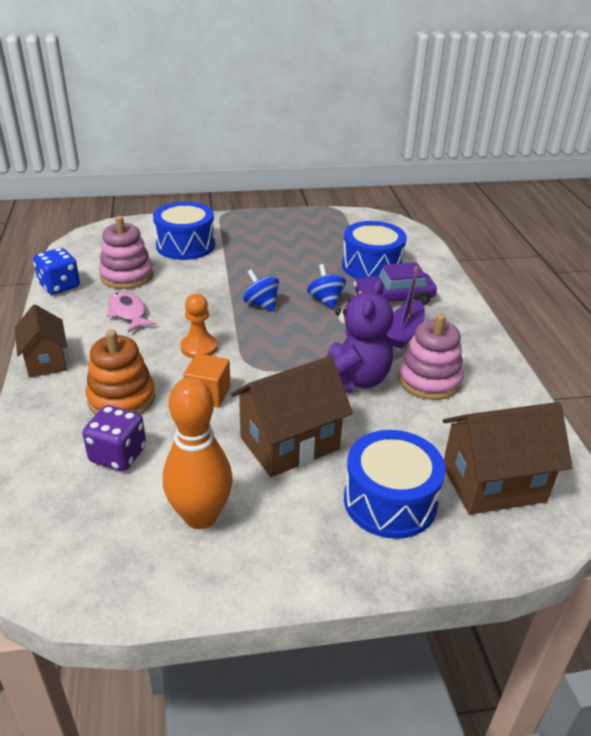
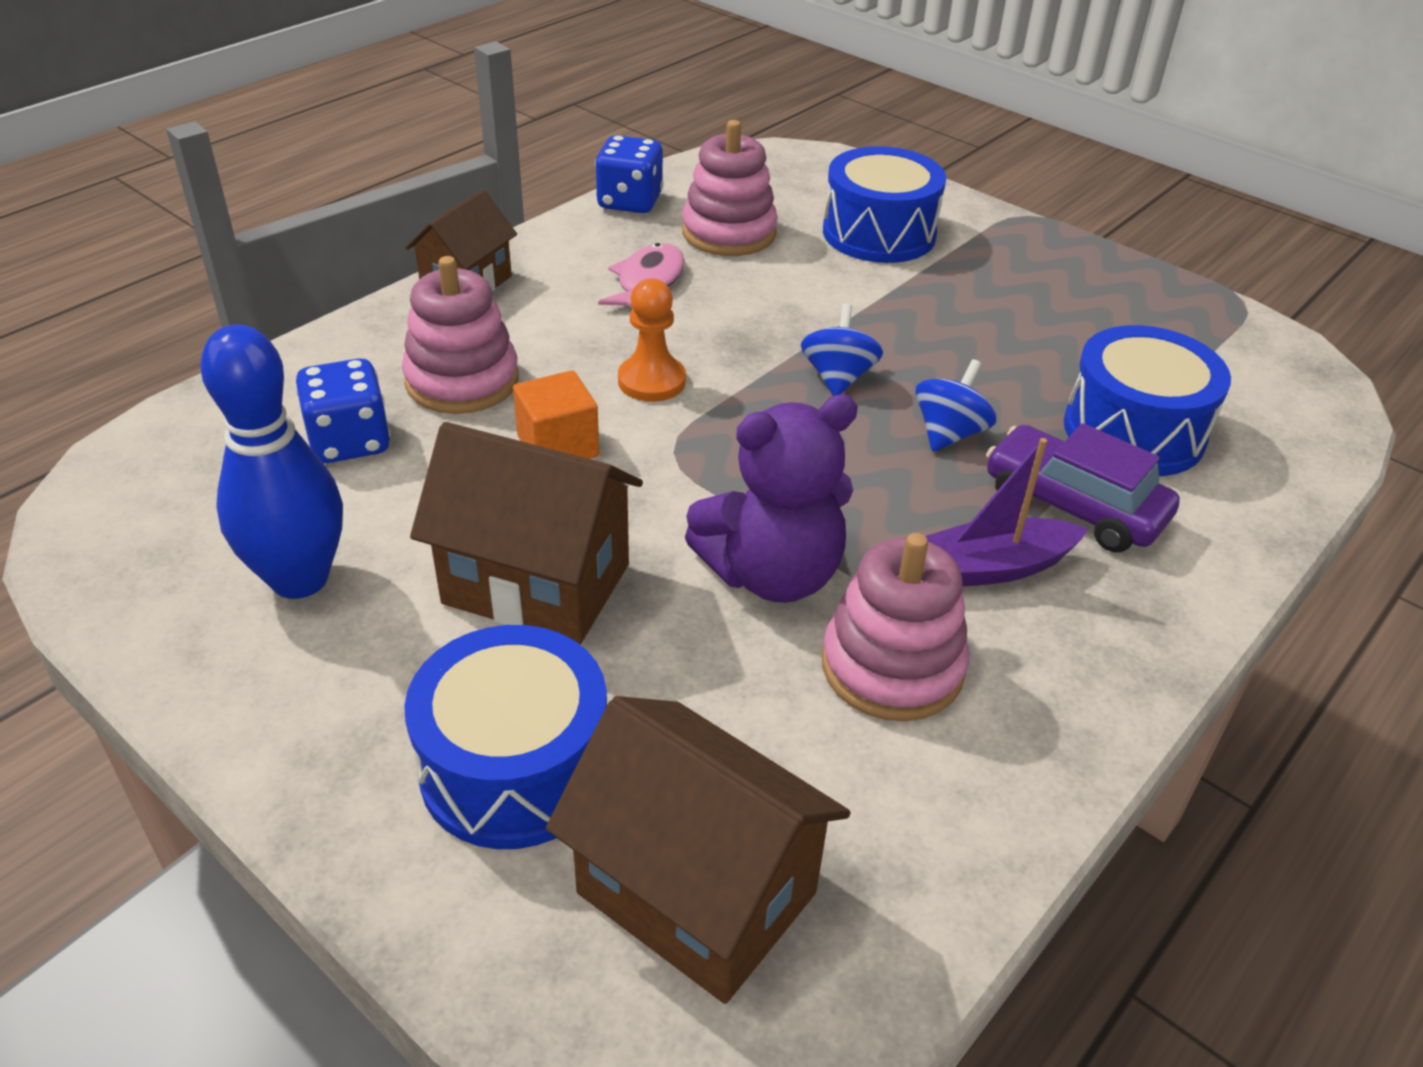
camera: 50 degrees right, 5 degrees up
(118, 455) = (350, 442): purple dice -> blue dice
(121, 398) = (462, 381): orange stacking toy -> pink stacking toy
(200, 516) = (300, 579): orange bowling pin -> blue bowling pin

